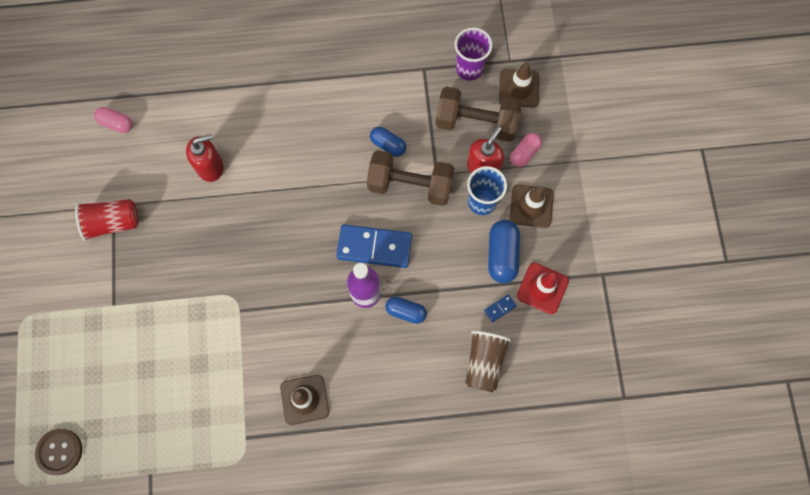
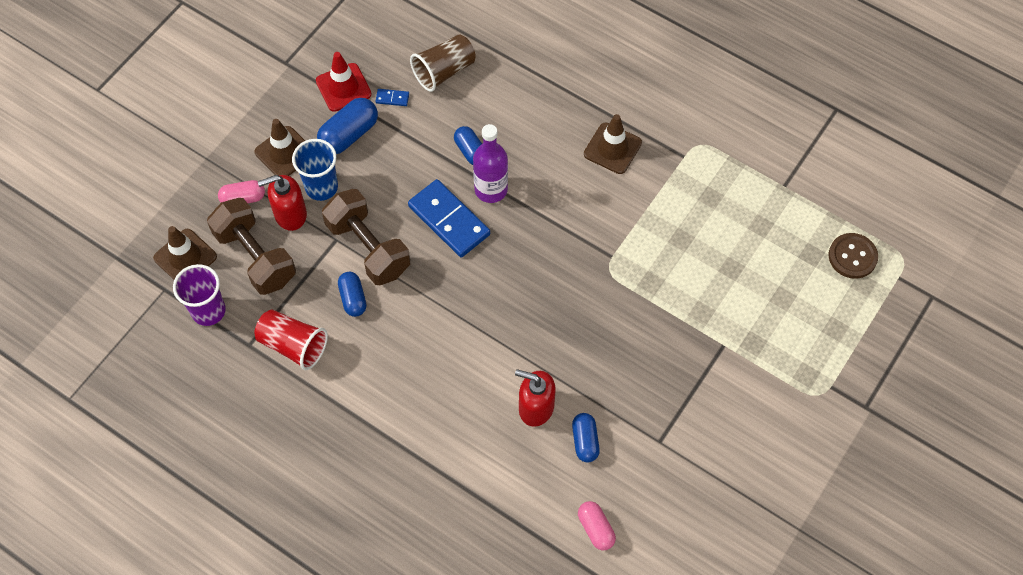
camera: 140 degrees left, 10 degrees down
(112, 223) = (671, 424): red cup -> red cup (293, 345)
(162, 170) = (585, 441): none -> blue capsule

